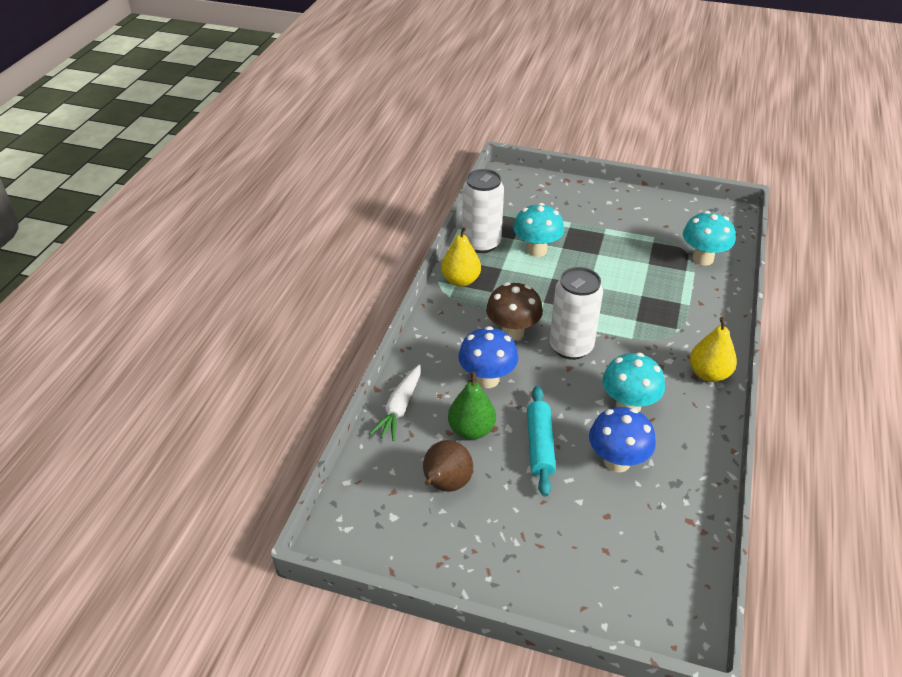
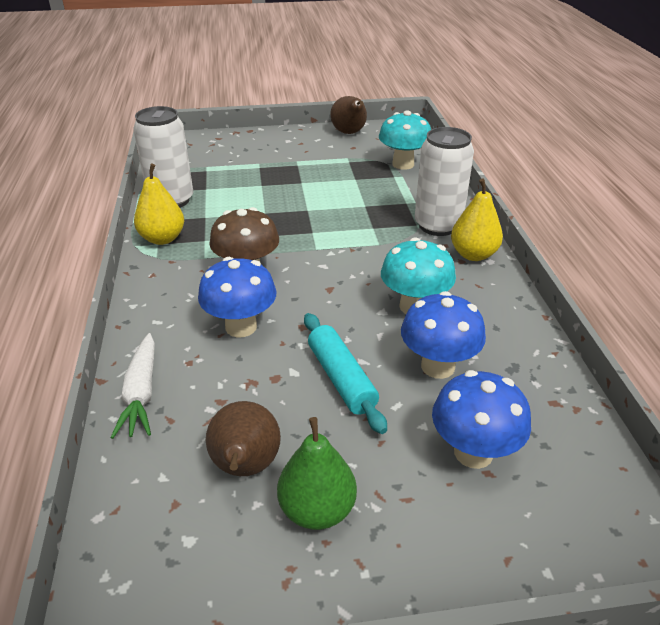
camera: 25 degrees left, 5 degrees down
(471, 430) = (248, 388): green pear -> green pear (317, 510)
(536, 250) = (235, 193): turquoise mushroom -> none
(571, 347) = (320, 269): white can -> white can (438, 226)
(604, 533) = (473, 452): none -> blue mushroom
(671, 207) = (349, 133): none -> brown pear

